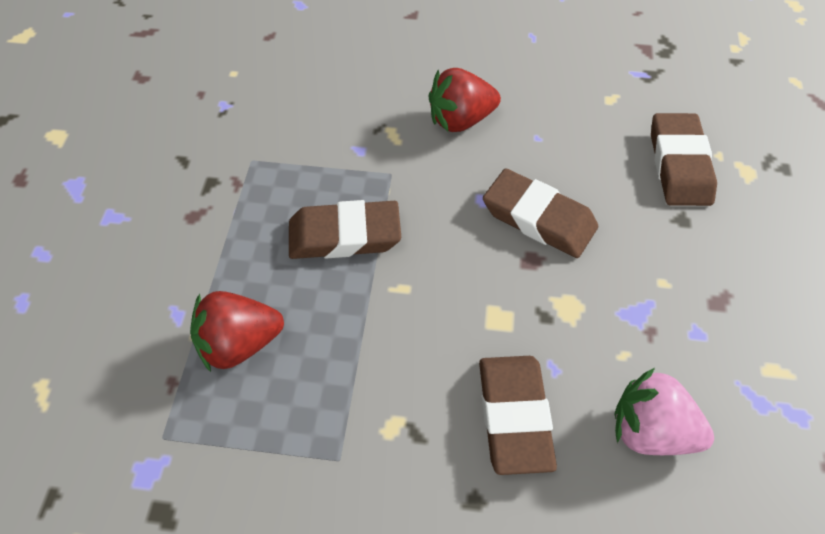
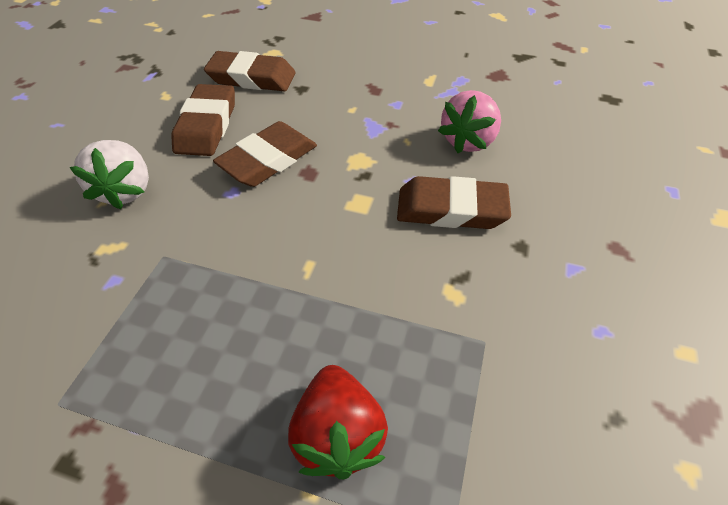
camera: 80 degrees left, 5 degrees down
(344, 235) = (226, 308): brown eraser -> brown eraser (207, 125)
(460, 120) = (126, 190): red strawberry -> white strawberry

